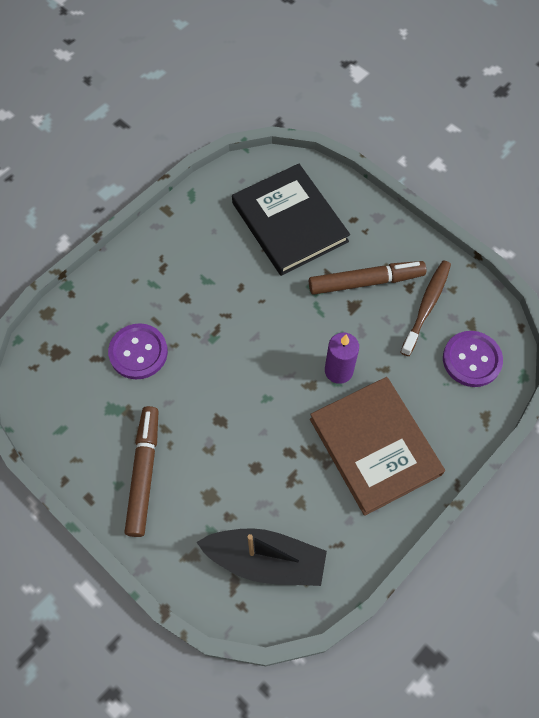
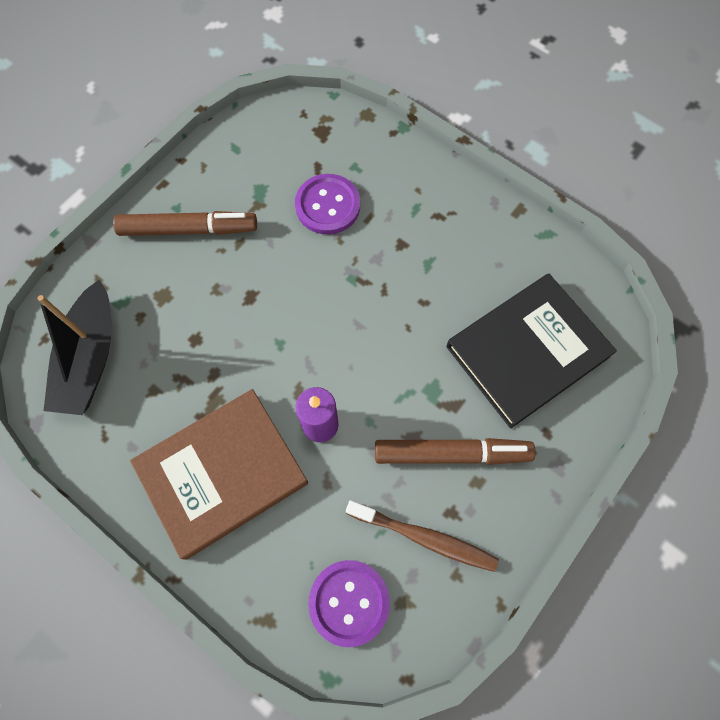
camera: 85 degrees right, 5 degrees up
(366, 282) = (452, 454): brown marker -> brown marker turned 75 degrees counterclockwise

